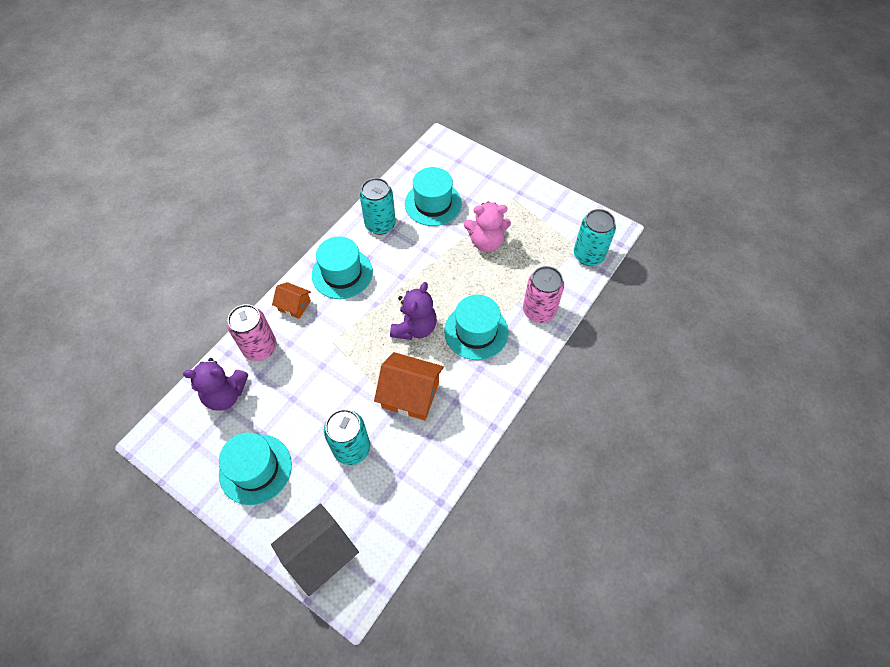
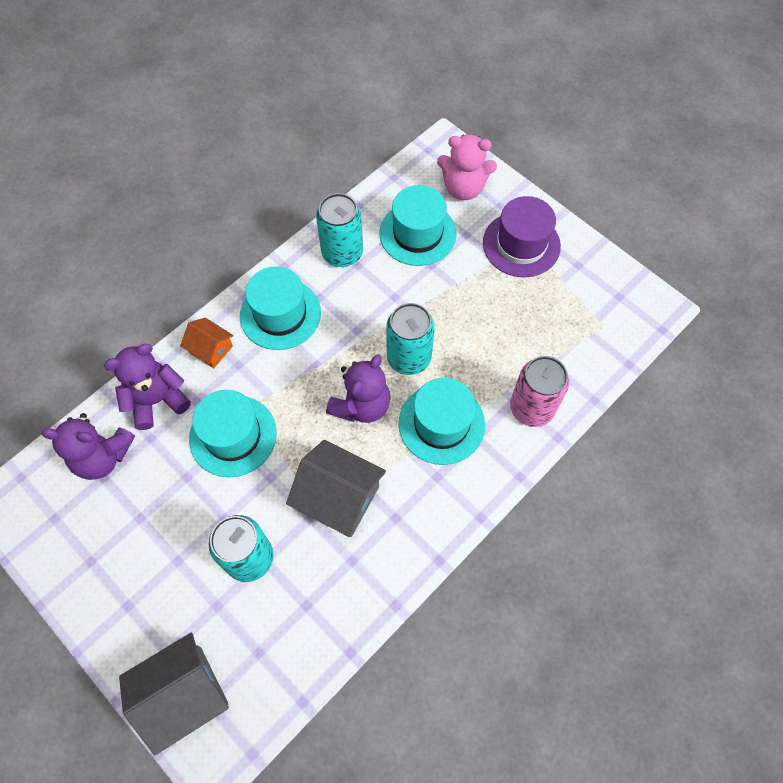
camera: 10 degrees right, 5 degrees up
(255, 469) = (123, 564): turquoise hat -> turquoise hat (233, 435)
(260, 348) = (157, 400): pink can -> purple teddy bear
(410, 394) = (338, 497): orange house -> grey house
(486, 242) = (479, 299): pink teddy bear -> pink teddy bear (463, 188)
(509, 201) = (521, 244): none -> purple hat
(588, 255) = (615, 339): turquoise can -> turquoise can (409, 358)

